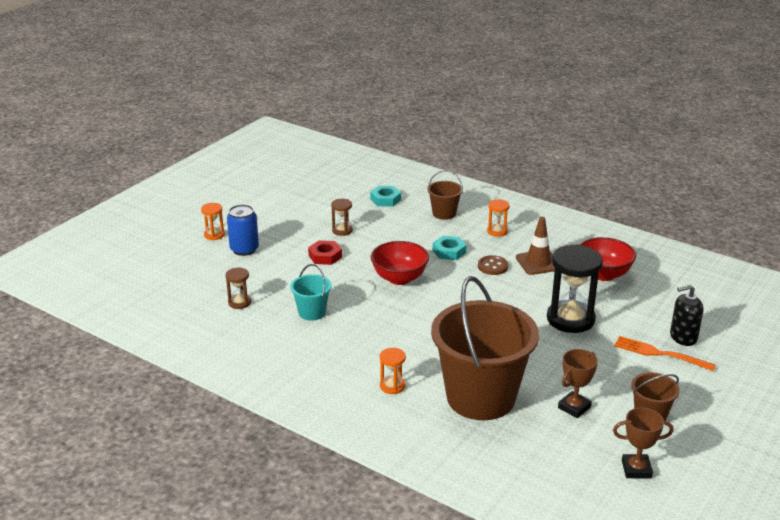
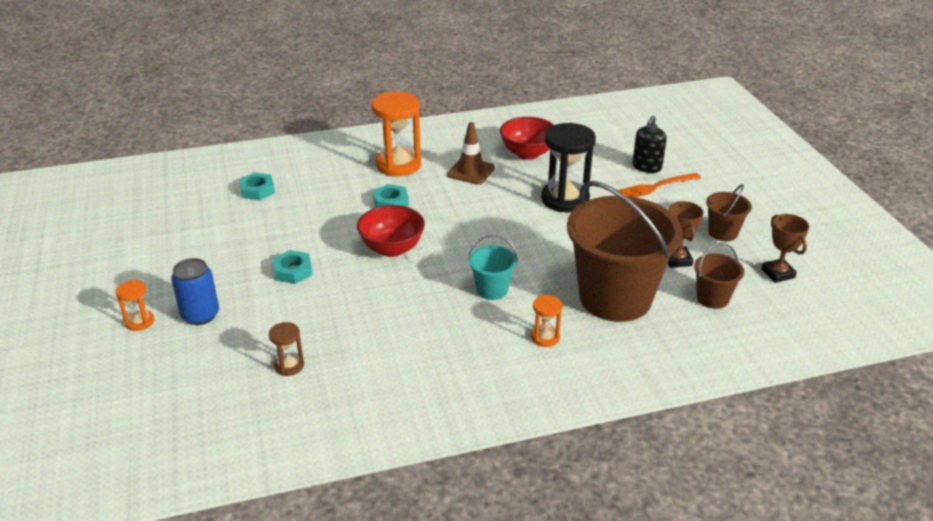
camera: 50 degrees left, 5 degrees up
(312, 312) = (372, 326): turquoise bucket -> turquoise bucket (492, 289)
(325, 256) = (293, 271): red nut -> turquoise nut
(342, 230) = (267, 239): brown hourglass -> none
(444, 213) = (330, 174): brown bucket -> brown bucket (712, 298)
(492, 266) = (444, 194): brown button -> none
(497, 231) = (398, 165): orange hourglass -> orange hourglass, size x2.05
(636, 469) = (778, 273): brown trophy -> brown trophy turned 60 degrees counterclockwise

